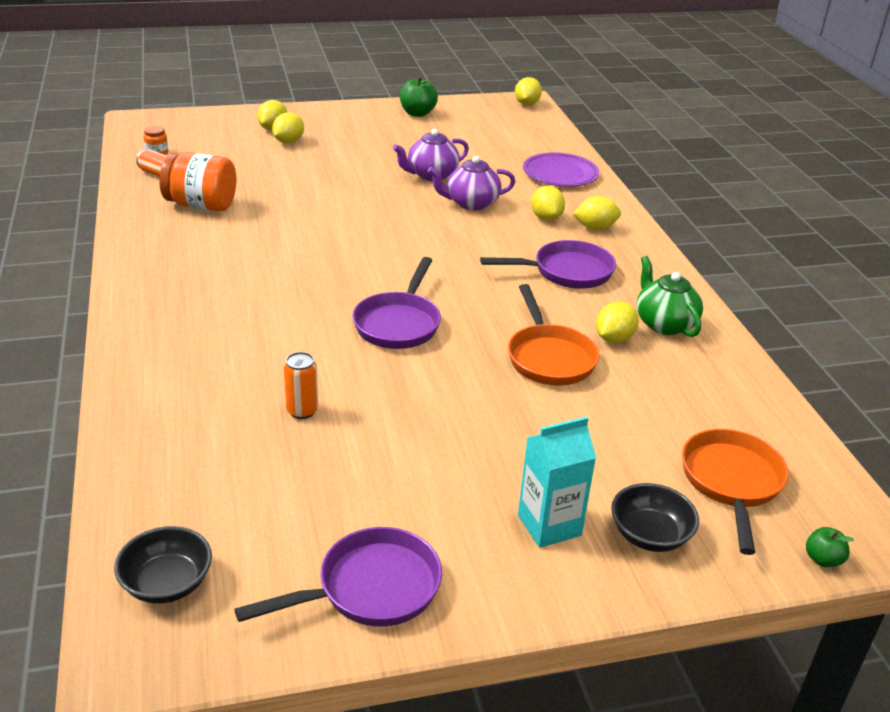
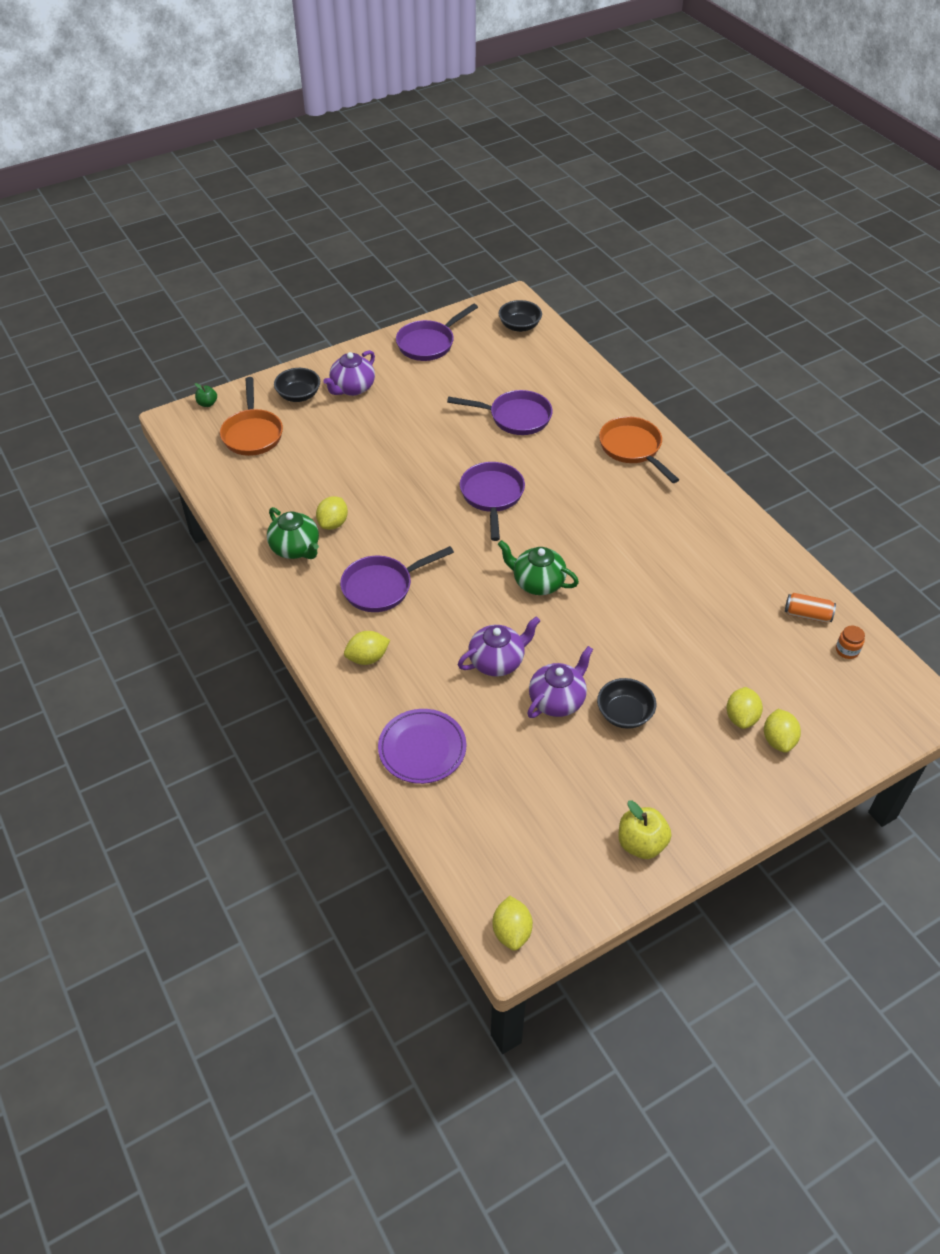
camera: 165 degrees right, 15 degrees up
(201, 205) = (732, 582): orange jar -> none
(302, 411) = (515, 417): orange can -> purple pan
(380, 159) = (624, 714): none -> black bowl
(397, 242) = (537, 582): none -> green teapot
(417, 113) = (641, 843): green apple -> yellow apple
(546, 218) = (418, 660): yellow lemon -> none
(549, 357) = (377, 494): orange pan -> orange pan (633, 449)
(549, 525) = (352, 388): turquoise carton -> purple teapot

